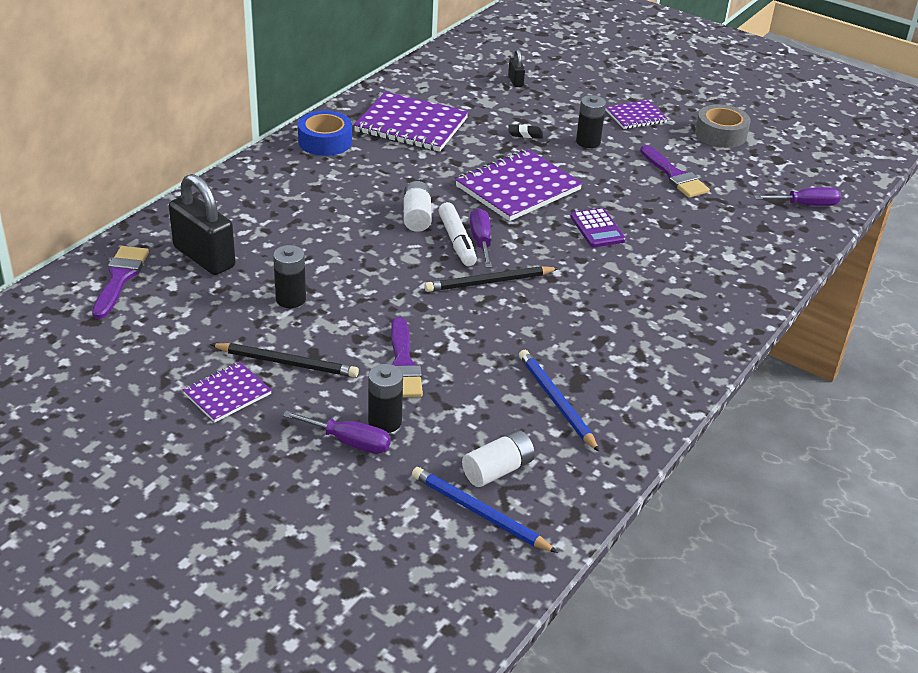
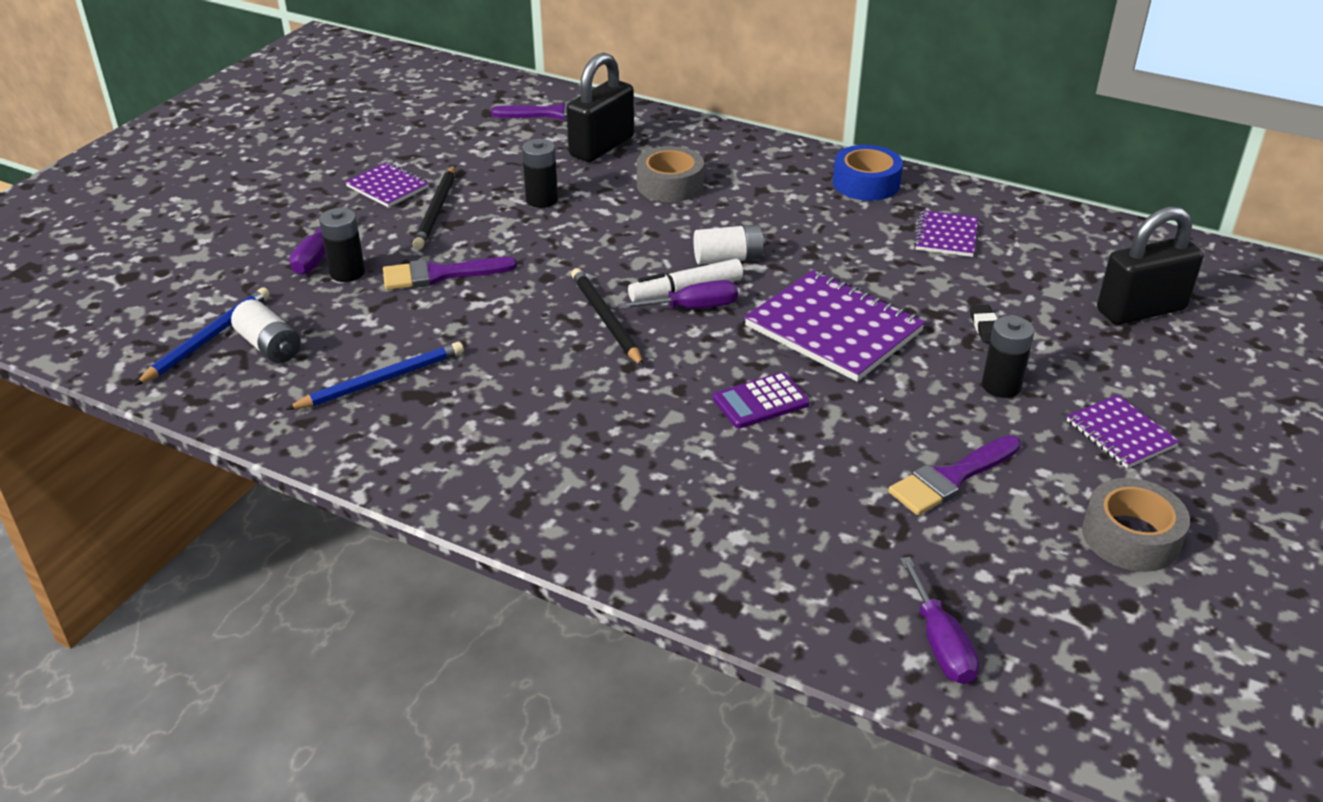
camera: 85 degrees right, 0 degrees up
(291, 229) = (670, 185): none -> grey tape
(411, 125) = (946, 236): purple notebook -> purple notebook, size x0.55
(515, 81) = (1141, 310): black padlock -> black padlock, size x2.20

